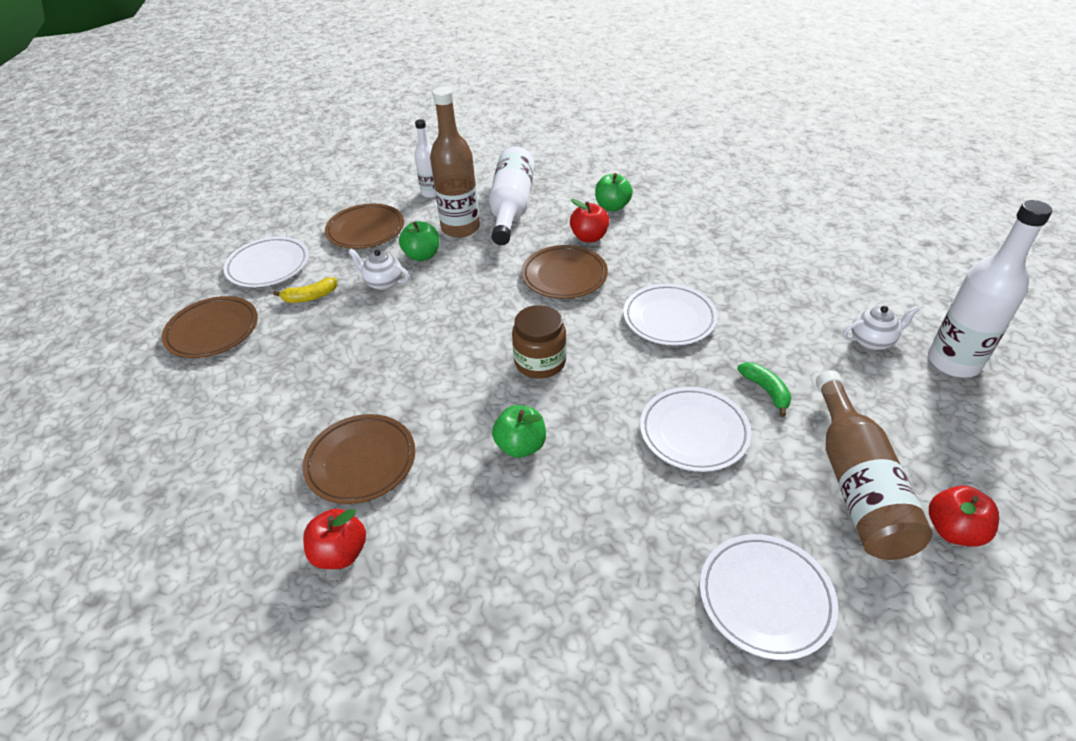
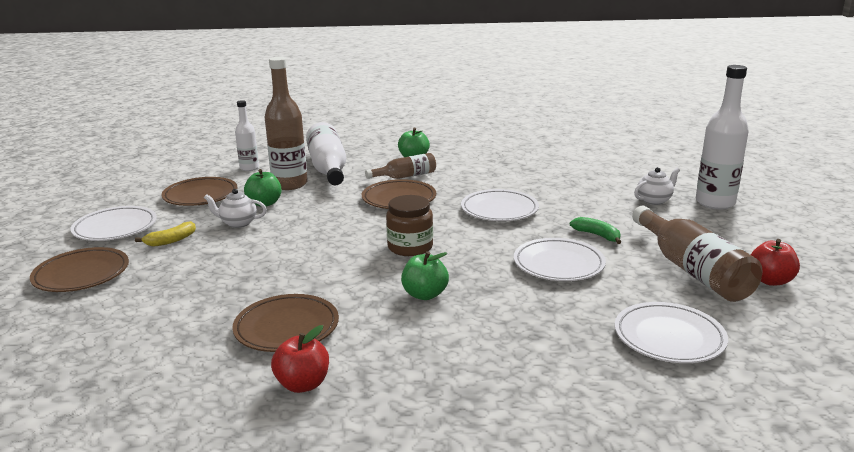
camera: 20 degrees left, 20 degrees down
(589, 237) = (405, 176): red apple -> brown bottle

